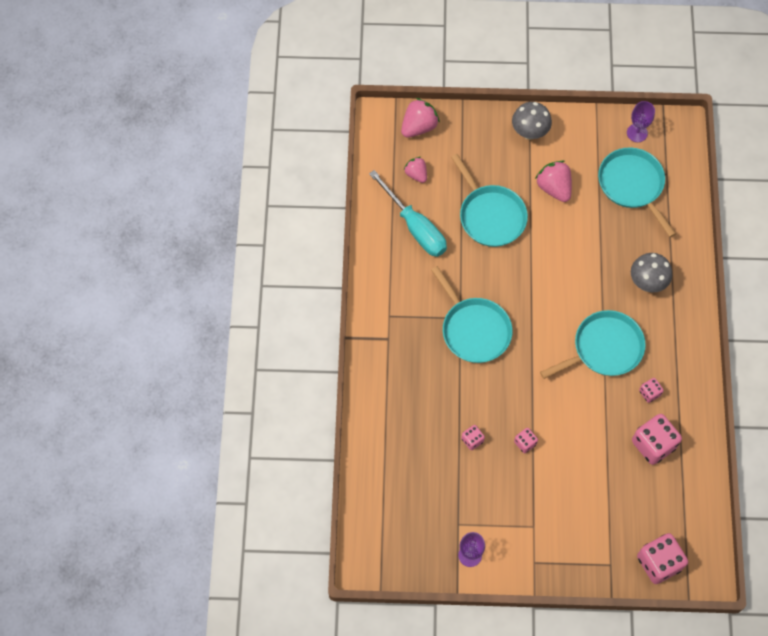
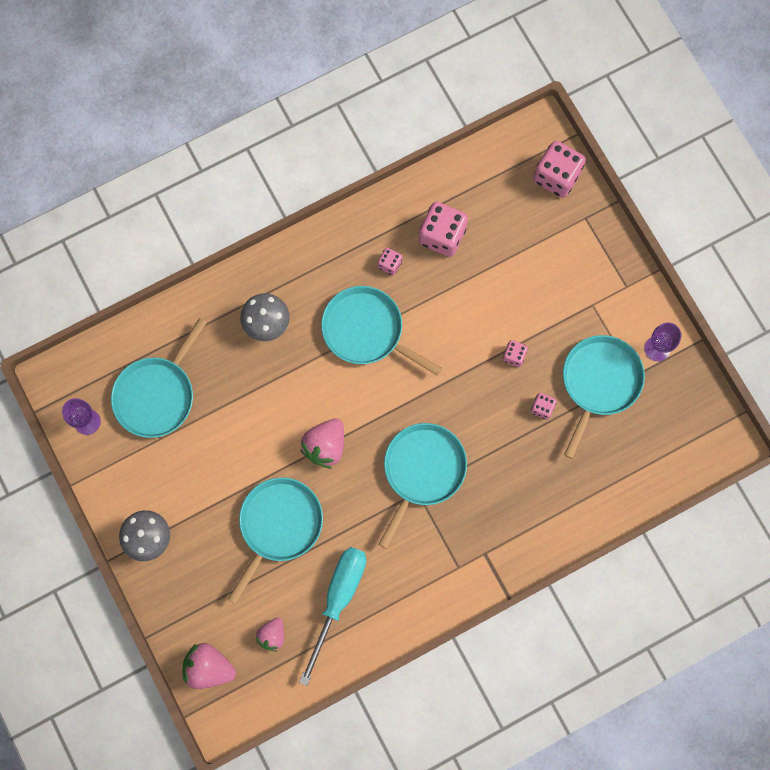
camera: 120 degrees left, 10 degrees up
(468, 494) = (599, 382): none -> turquoise pan
(554, 188) = (206, 475): pink strawberry -> pink strawberry (325, 446)

